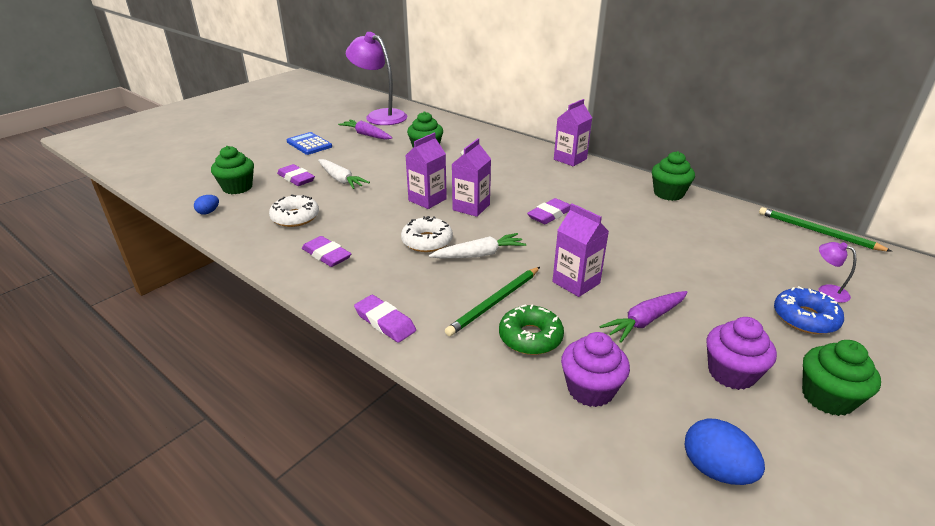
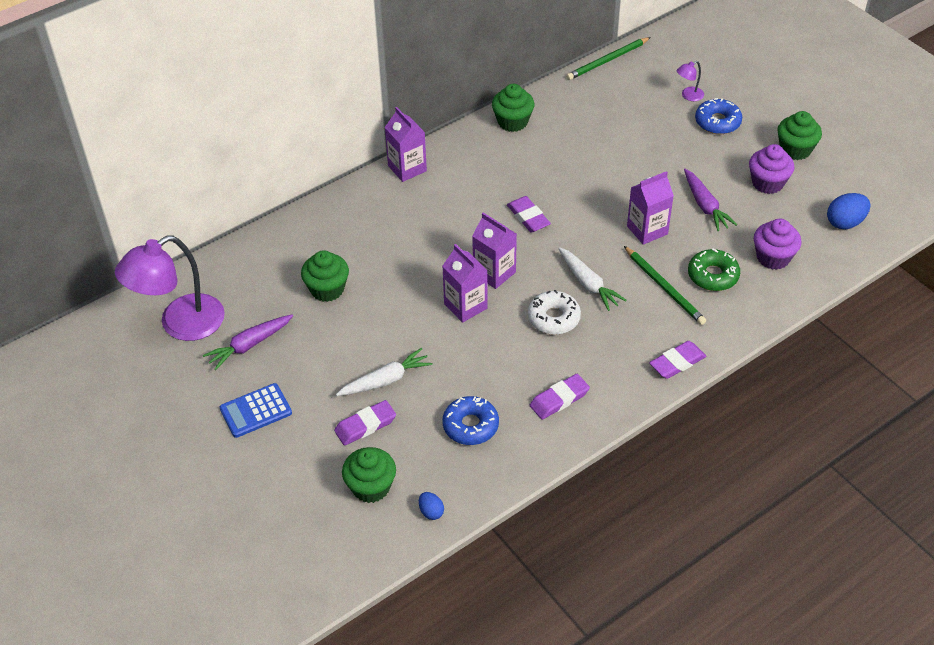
camera: 75 degrees left, 15 degrees up
(295, 217) = (470, 426): white donut -> blue donut
(479, 255) = (588, 284): white carrot -> white carrot turned 150 degrees clockwise

